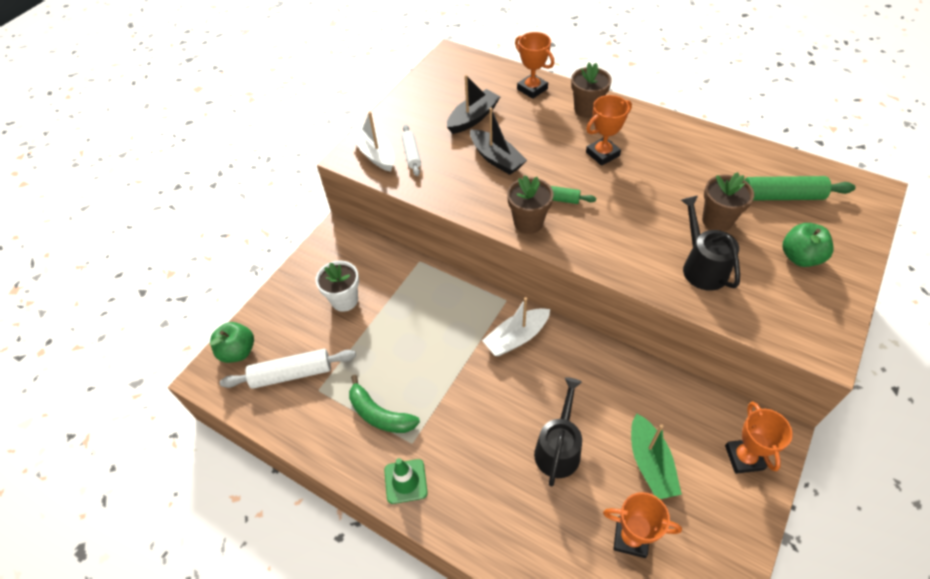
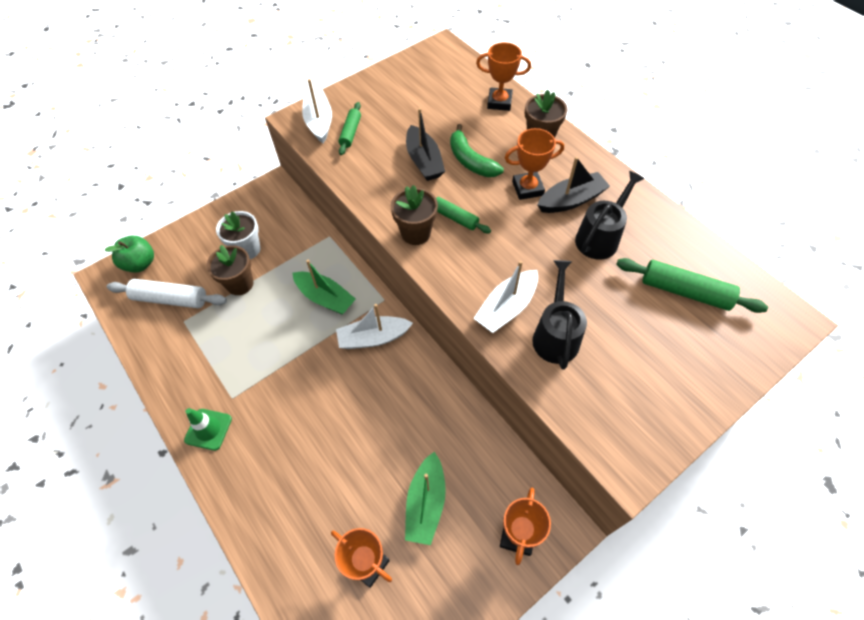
camera: 20 degrees right, 5 degrees up
(379, 414) = (220, 362): green banana -> green banana (470, 160)
(411, 154) = (350, 132): white rolling pin -> green rolling pin
(449, 318) = (325, 298): none -> green boat
(473, 118) = (426, 115): black boat -> black boat (571, 200)
(532, 89) = (499, 102): orange trophy -> orange trophy turned 60 degrees counterclockwise
(558, 448) = (352, 454): black watering can -> black watering can (600, 237)
(647, 258) = (506, 308): none -> white boat
(717, 220) = (600, 294): brown flower pot -> brown flower pot (240, 284)
(800, 257) = (664, 362): green apple -> none

